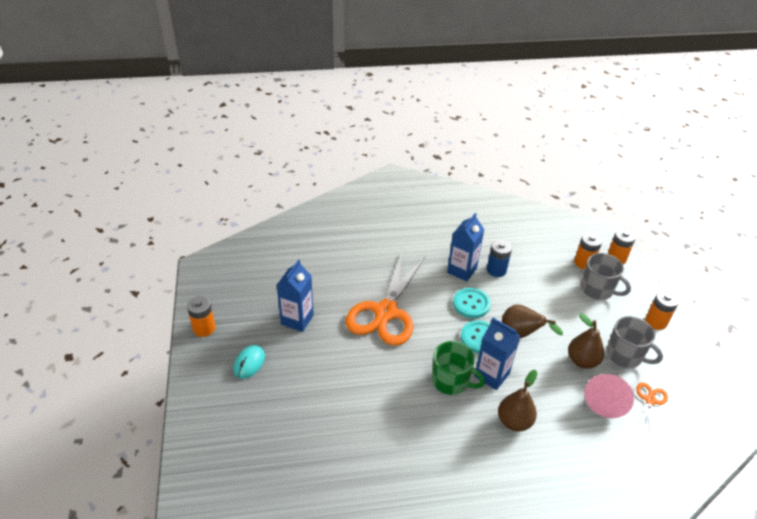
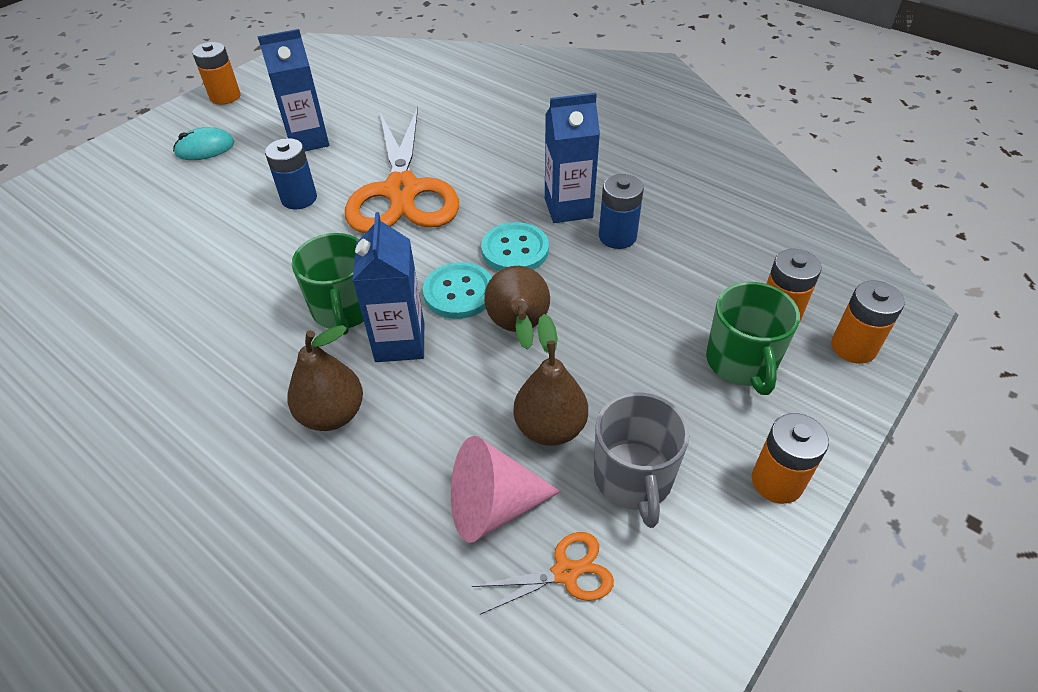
camera: 50 degrees right, 5 degrees up
(346, 351) = (299, 198): none -> blue battery
(386, 312) = (402, 191): orange scissors -> orange scissors turned 75 degrees counterclockwise
(597, 289) = (741, 363): grey mug -> green mug

